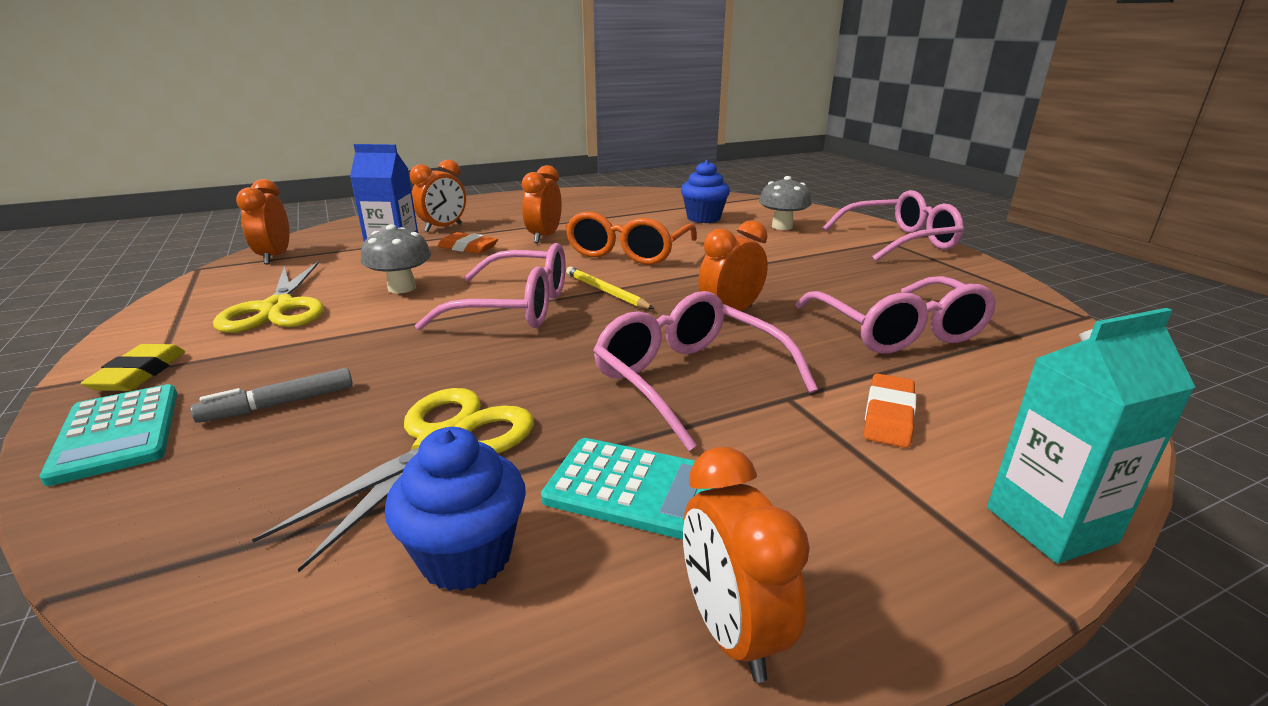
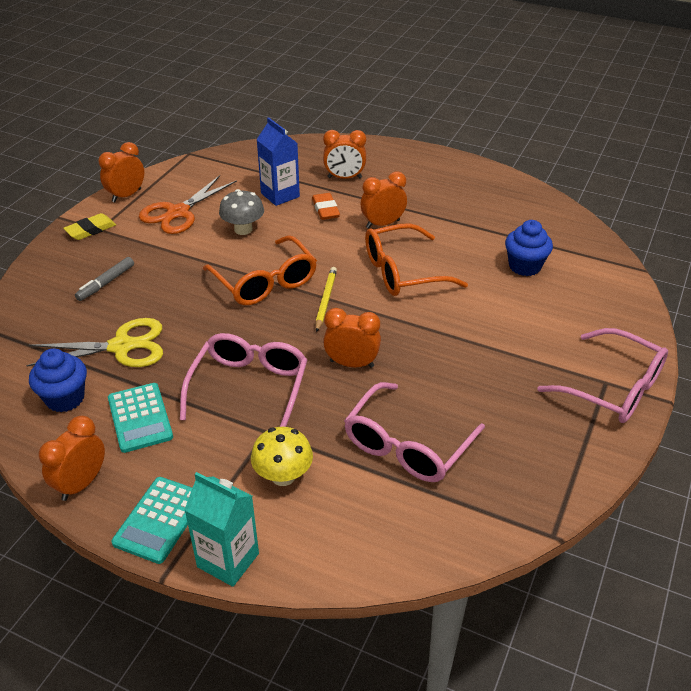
camera: 50 degrees right, 15 degrees up
(117, 433) = (53, 263): turquoise calculator -> turquoise calculator (159, 520)
(275, 257) = (229, 161): orange clock -> orange clock (126, 195)
(277, 308) = (178, 212): yellow scissors -> orange scissors
(279, 404) = (106, 283): grey marker -> grey marker turned 75 degrees counterclockwise
(514, 307) = (265, 281): pink glasses -> orange glasses
(782, 227) = (561, 313): grey mushroom -> none
(889, 416) = (283, 476): orange eraser -> yellow mushroom

